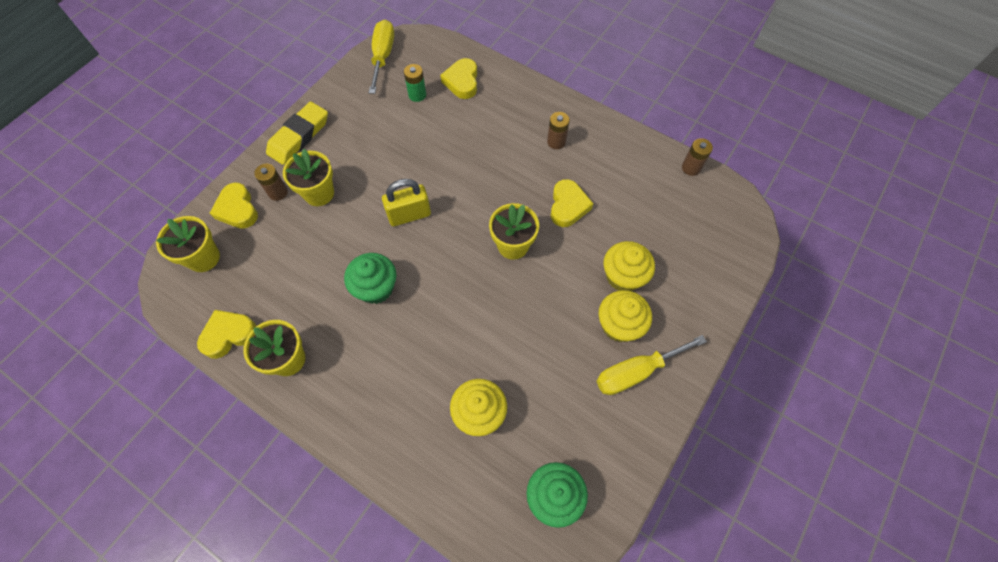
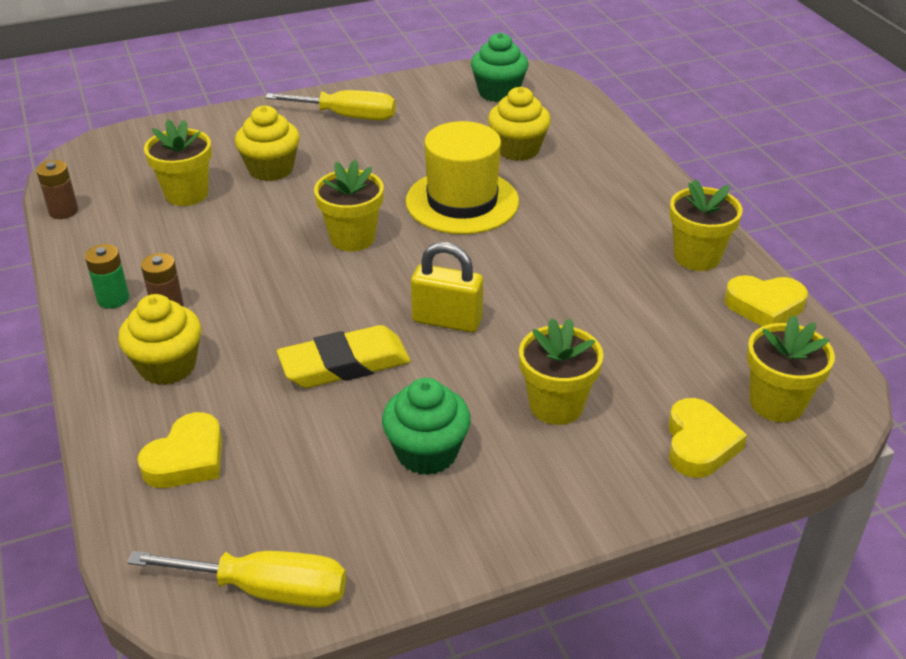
camera: 145 degrees left, 25 degrees down
(278, 192) = (621, 438): brown battery -> none
(299, 136) = (536, 511): yellow eraser -> yellow eraser (344, 364)
(376, 288) = (550, 271): green cupcake -> green cupcake (427, 452)
(383, 56) = (266, 590): yellow screwdriver -> yellow screwdriver turned 120 degrees counterclockwise
(417, 95) = (280, 476): green battery -> green battery (113, 299)
(474, 322) = (462, 202): none -> yellow hat
(568, 206) = (246, 242): yellow heart -> none
(619, 325) = (322, 144): yellow cupcake -> yellow cupcake (167, 366)
(645, 222) = (186, 194): none -> yellow flower pot

